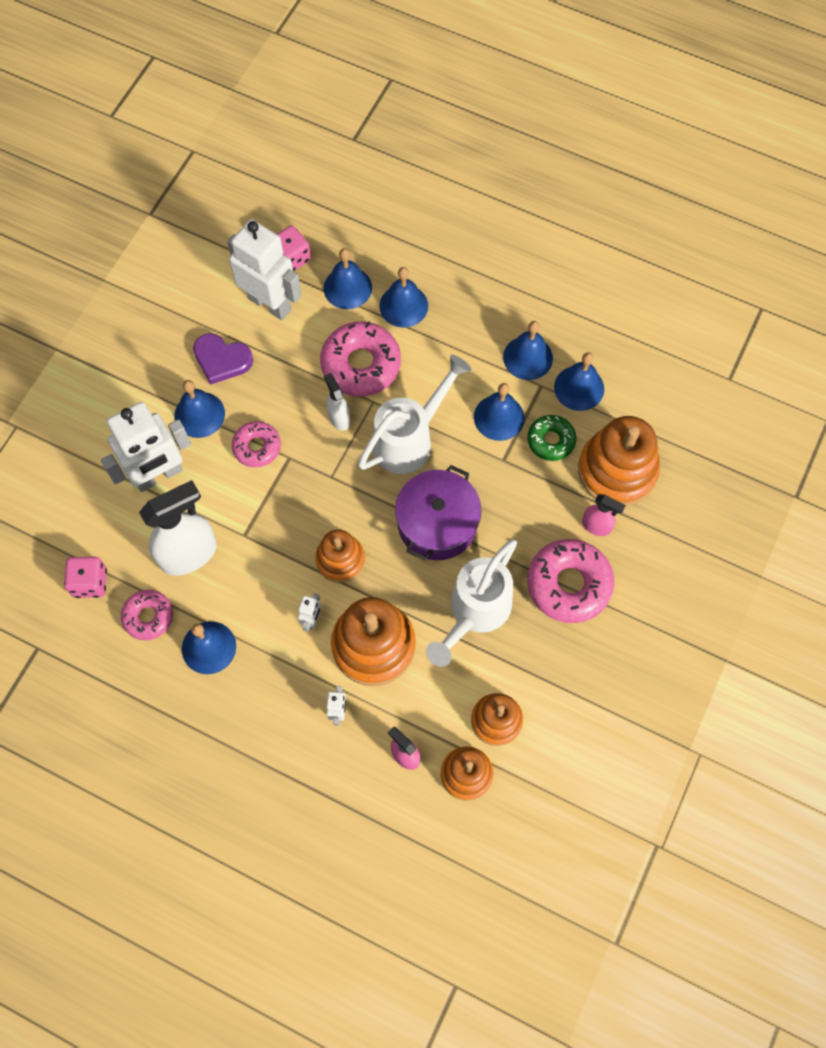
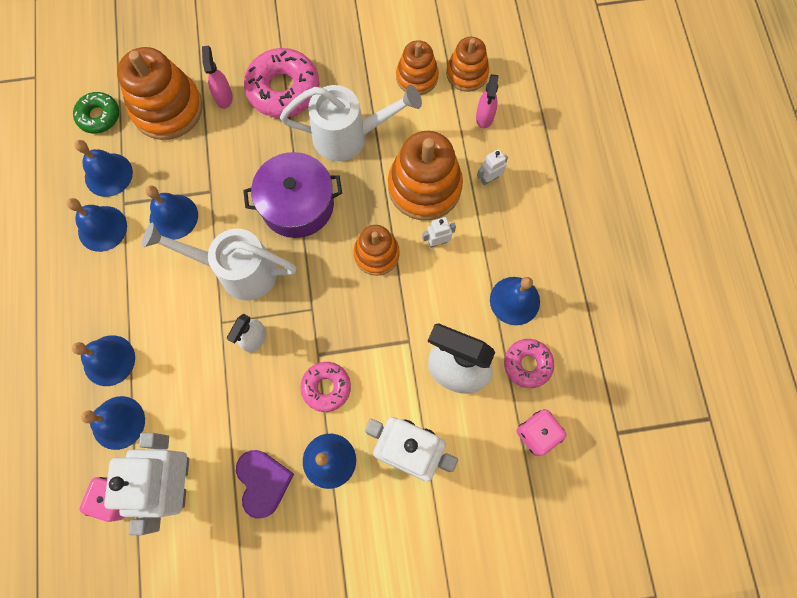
camera: 125 degrees left, 5 degrees up
(361, 365) = (192, 356): pink donut -> none
(551, 441) = (171, 167): green donut -> green donut (99, 116)

